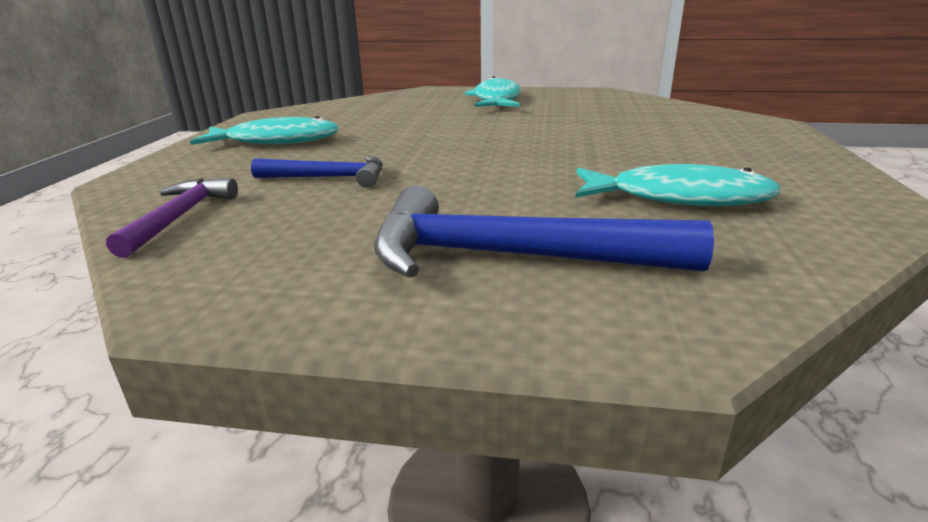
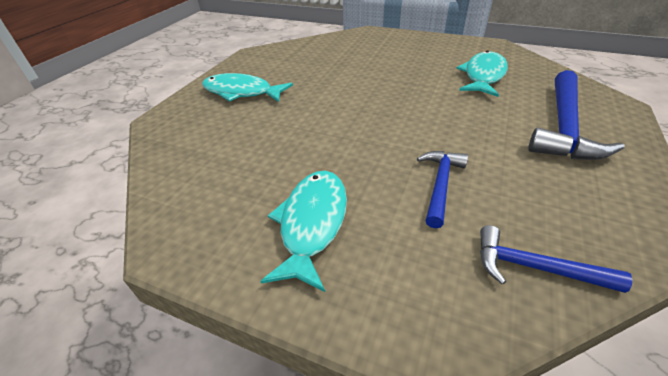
camera: 75 degrees left, 15 degrees up
(179, 217) = (535, 267): purple hammer -> blue hammer

